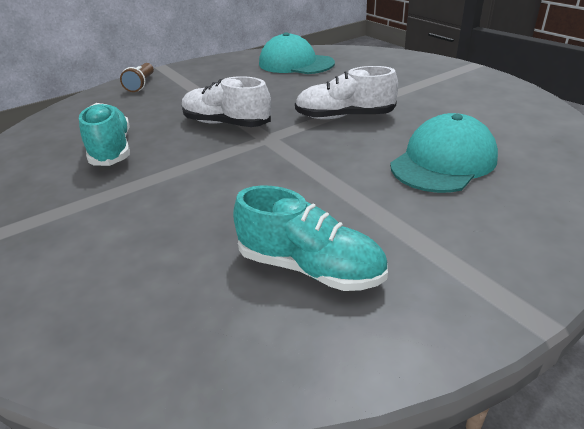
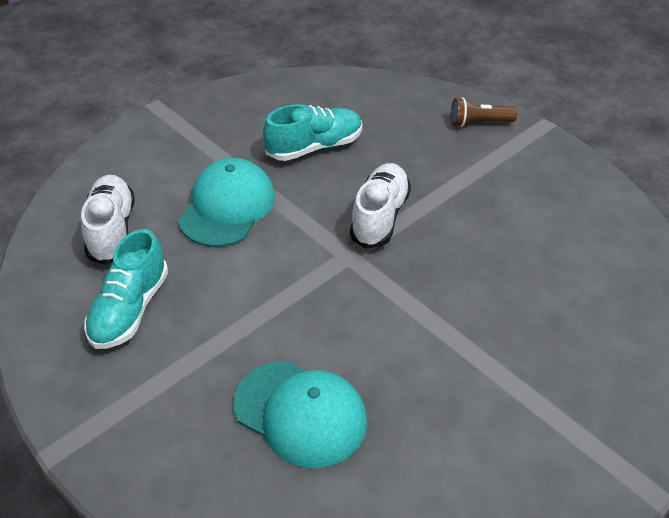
camera: 80 degrees right, 10 degrees up
(296, 63) = (593, 255): turquoise cap -> turquoise cap (227, 207)
(344, 117) = (410, 320): white shoe -> white shoe (111, 230)

